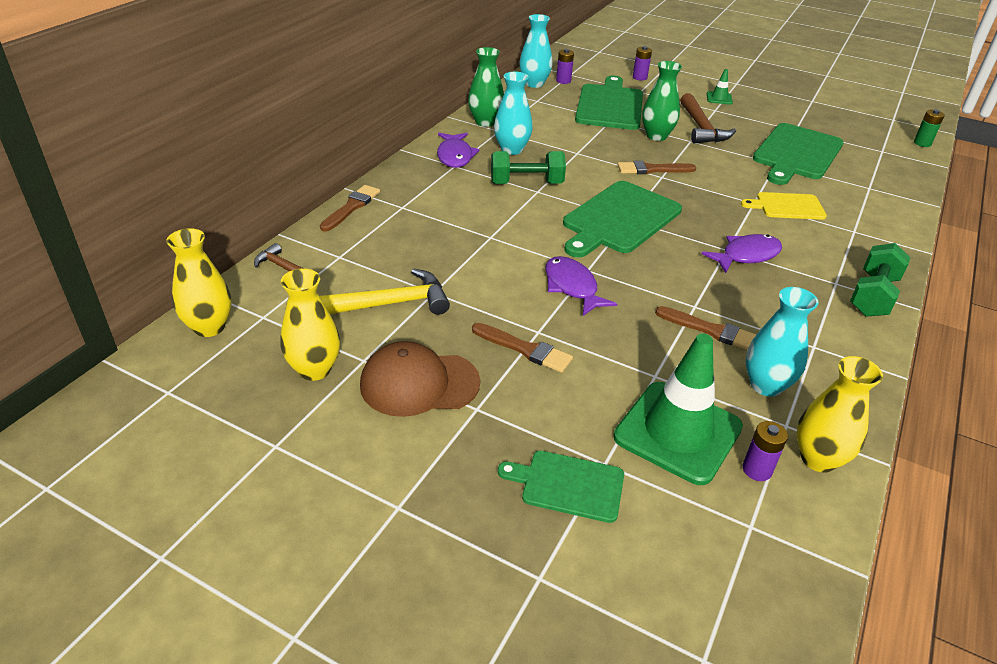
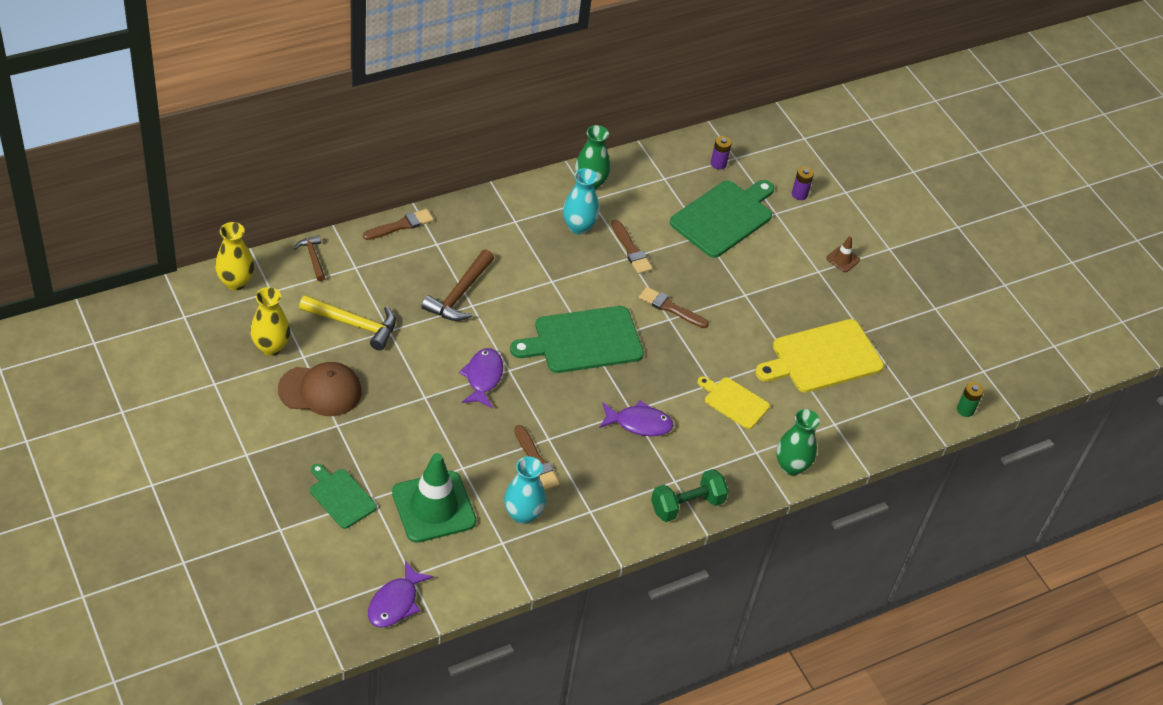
camera: 30 degrees right, 10 degrees up
(419, 383) = (320, 390): brown cap -> brown cap turned 150 degrees clockwise
(455, 156) = (525, 211): purple fish -> purple fish (395, 602)
(525, 349) = (403, 404): brown brush -> brown brush (631, 250)
(526, 183) = (551, 269): green dumbbell -> none
(534, 84) = (686, 155): turquoise vase -> none
(656, 136) = (721, 274): green vase -> green vase (791, 466)
(701, 128) = (775, 285): brown hammer -> brown hammer (459, 294)
(719, 98) = (843, 259): green traffic cone -> brown traffic cone
(757, 470) = (451, 553): purple battery -> none
(796, 153) = (822, 357): green cutting board -> yellow cutting board
(818, 459) = (494, 570): yellow vase -> none

